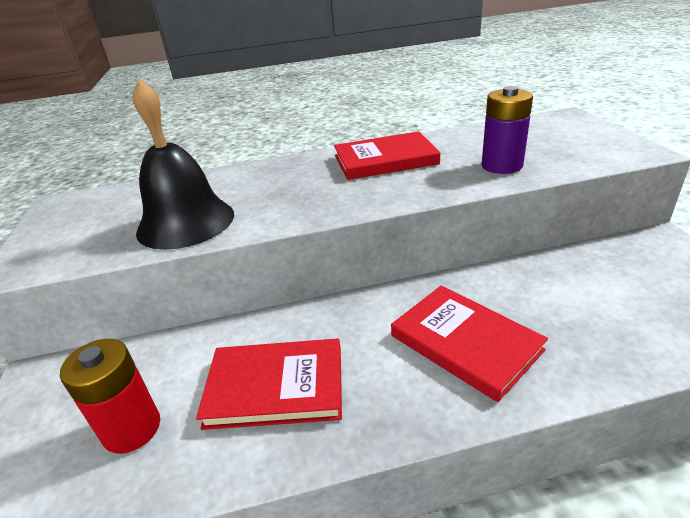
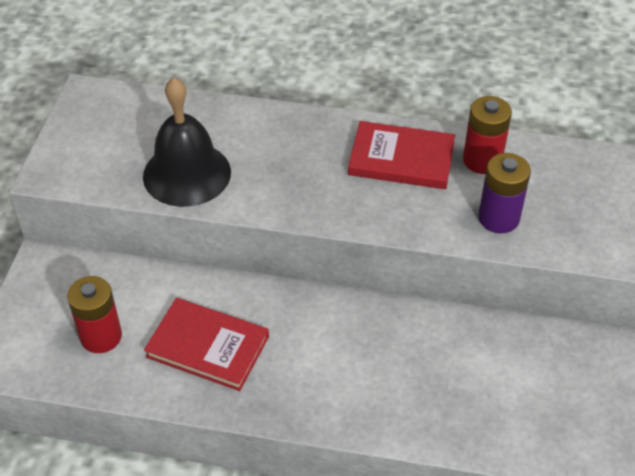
camera: 20 degrees right, 15 degrees up
(450, 143) = (482, 160): none -> red battery
(465, 343) = (365, 372): red book -> none

